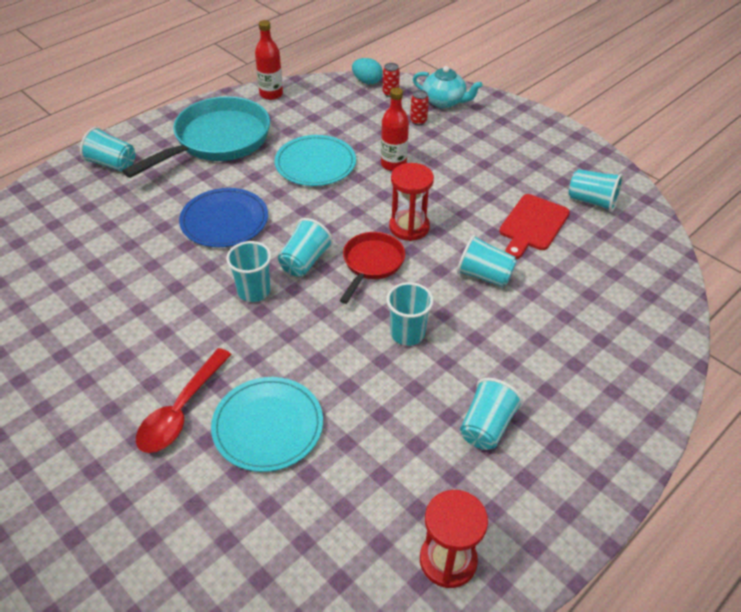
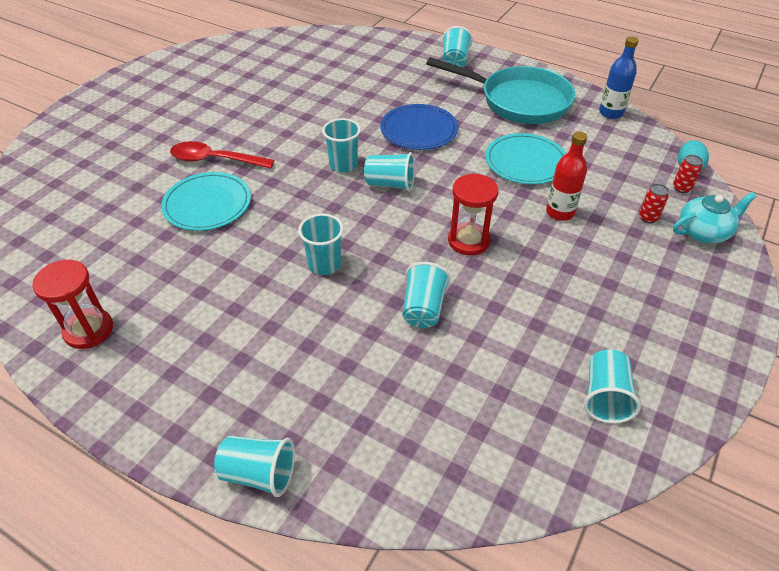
camera: 75 degrees right, 0 degrees up
(271, 94) = (610, 113): red bottle -> blue bottle
(371, 264) = (405, 225): red pan -> none
(444, 101) = (703, 232): turquoise teapot -> turquoise teapot turned 120 degrees counterclockwise
(486, 426) = (226, 337): turquoise cup -> turquoise cup (259, 474)
(532, 225) = (525, 340): red cutting board -> none

